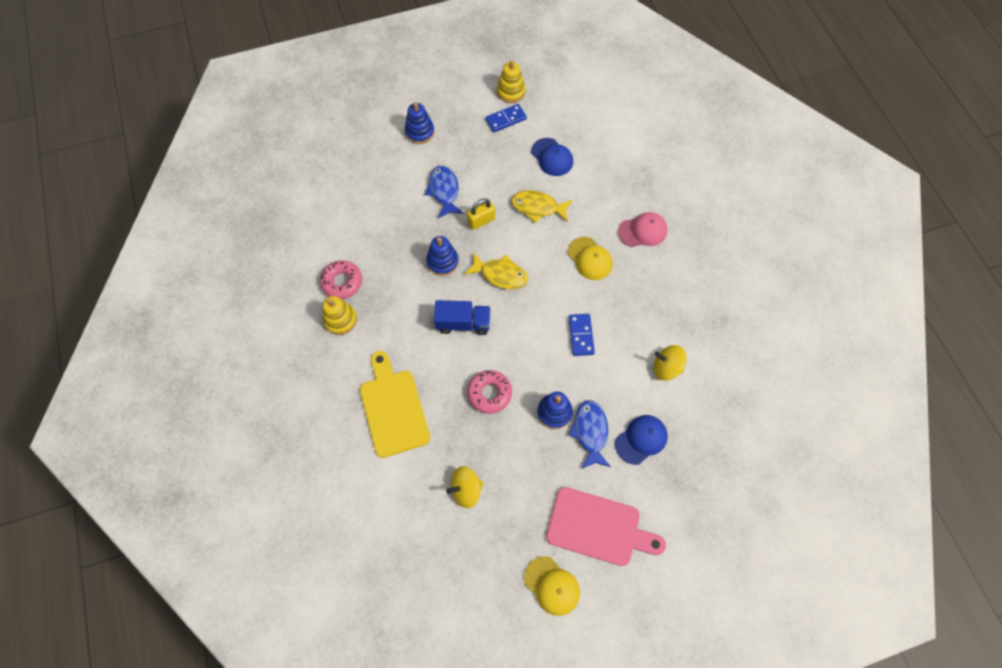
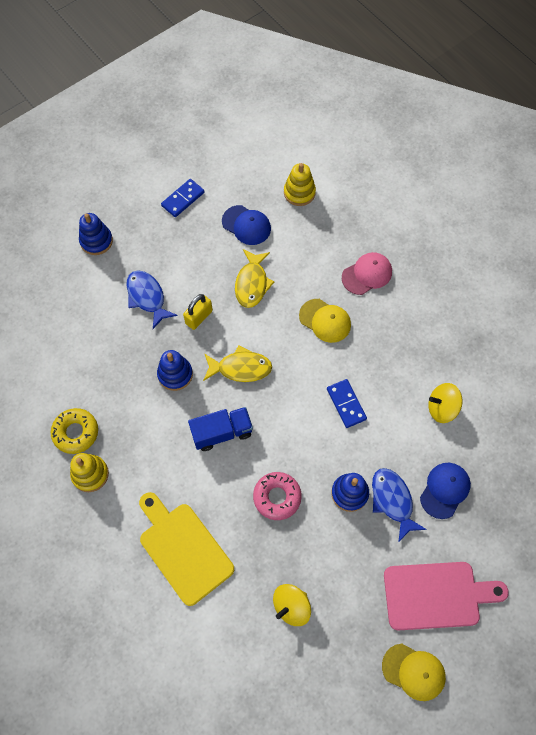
camera: 20 degrees left, 0 degrees up
(342, 282) = (76, 432): pink donut -> yellow donut
(511, 92) = (177, 167): yellow stacking toy -> yellow stacking toy (299, 193)
(538, 207) = (252, 283): yellow fish -> yellow fish turned 75 degrees counterclockwise

